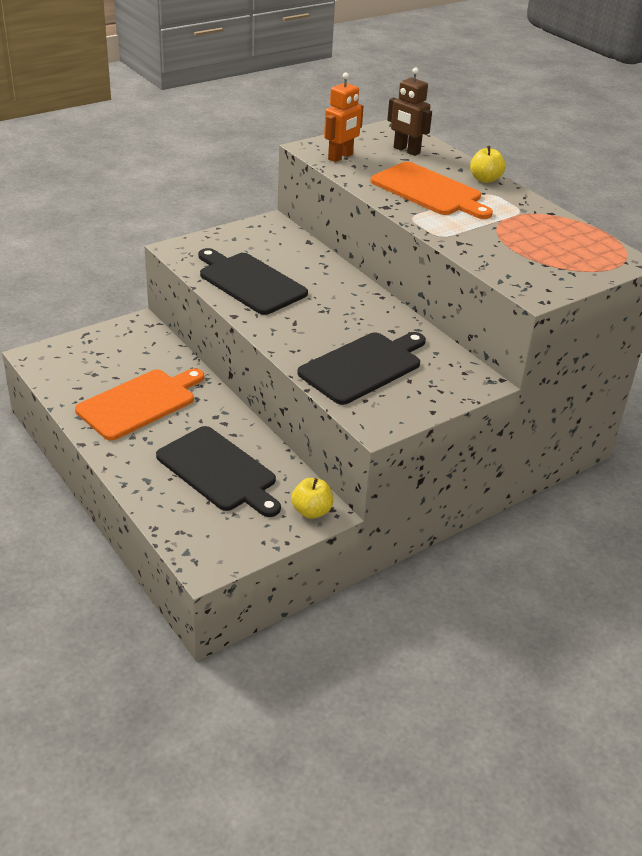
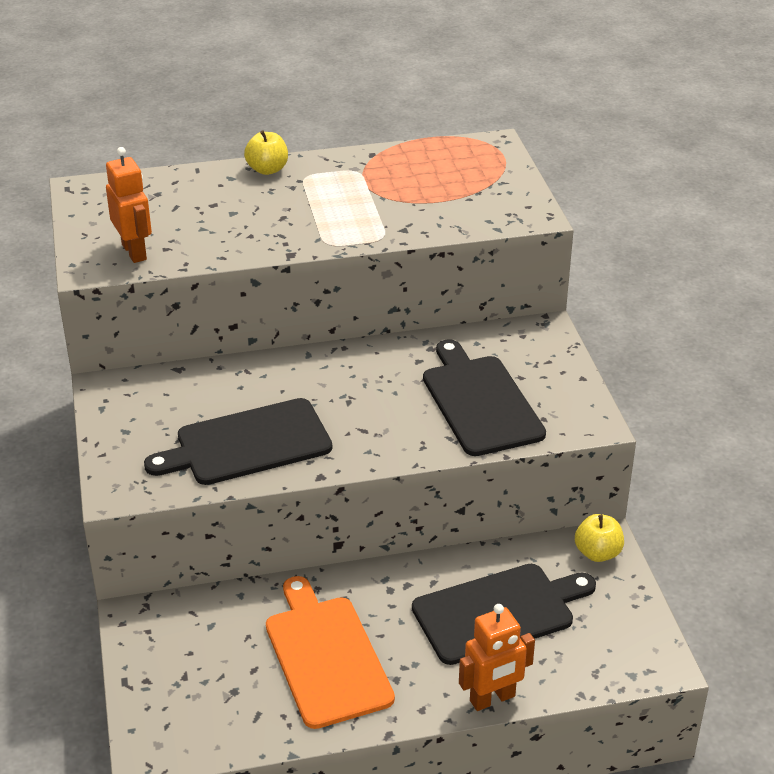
camera: 65 degrees left, 0 degrees up
(132, 484) = (492, 699): none -> orange robot
(406, 150) = (153, 200): brown robot -> none
(429, 191) = (271, 214): orange cutting board -> none

